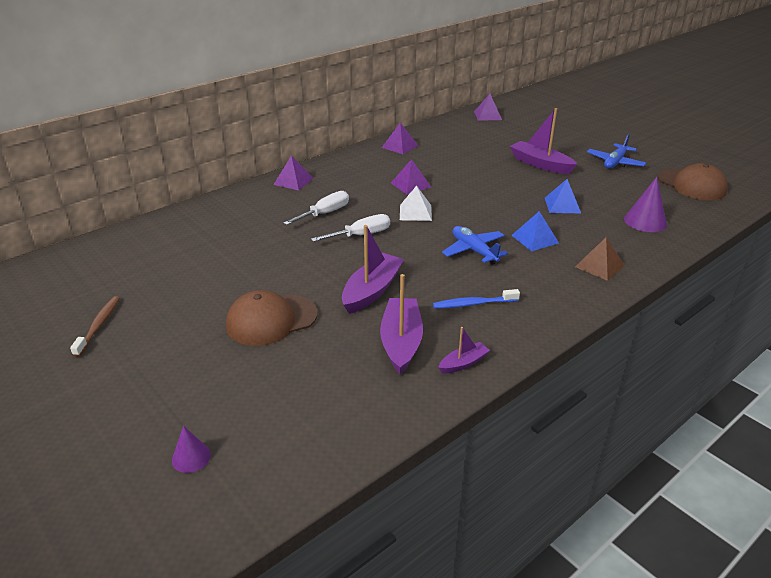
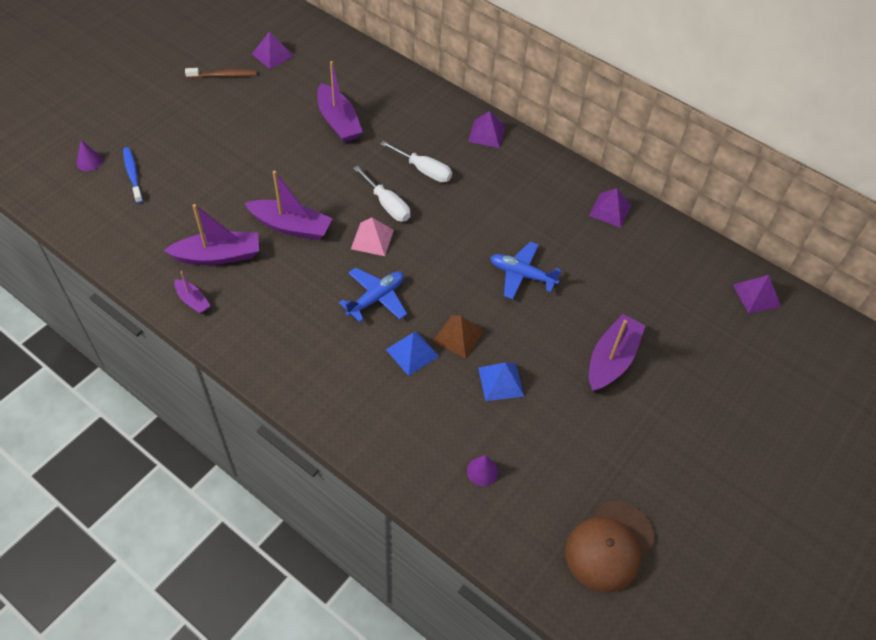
camera: 75 degrees right, 20 degrees up
(233, 252) = (338, 121): none -> purple boat
(271, 320) = (240, 168): brown cap -> none
(402, 246) = (372, 239): none -> pink pyramid
(410, 185) = (509, 231): purple pyramid -> purple pyramid (272, 55)
(415, 212) = (445, 242): white pyramid -> none
(473, 304) = (280, 303): blue toothbrush -> blue toothbrush (133, 175)
(599, 266) = (366, 413): brown pyramid -> brown pyramid (458, 336)
(615, 162) = (651, 451): blue plane -> blue plane (522, 275)
(645, 221) = (482, 471): purple cone -> purple cone, size x0.59

